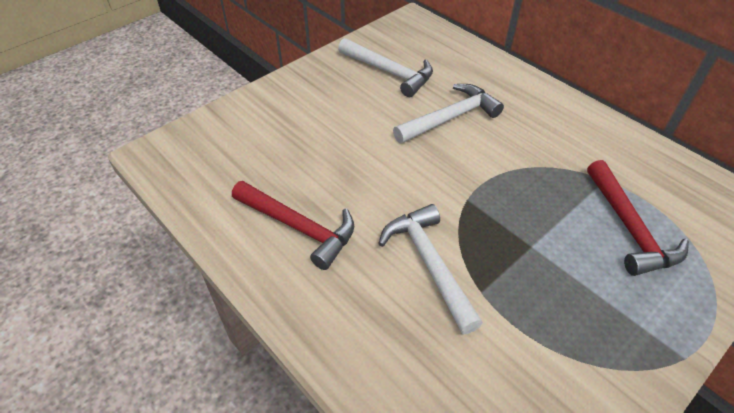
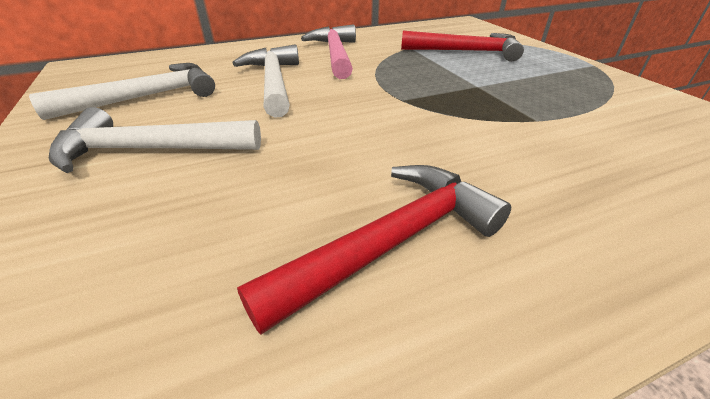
camera: 70 degrees left, 10 degrees down
(429, 264) = (494, 139): white hammer -> white hammer (150, 150)
(537, 132) = (335, 54): none -> pink hammer

